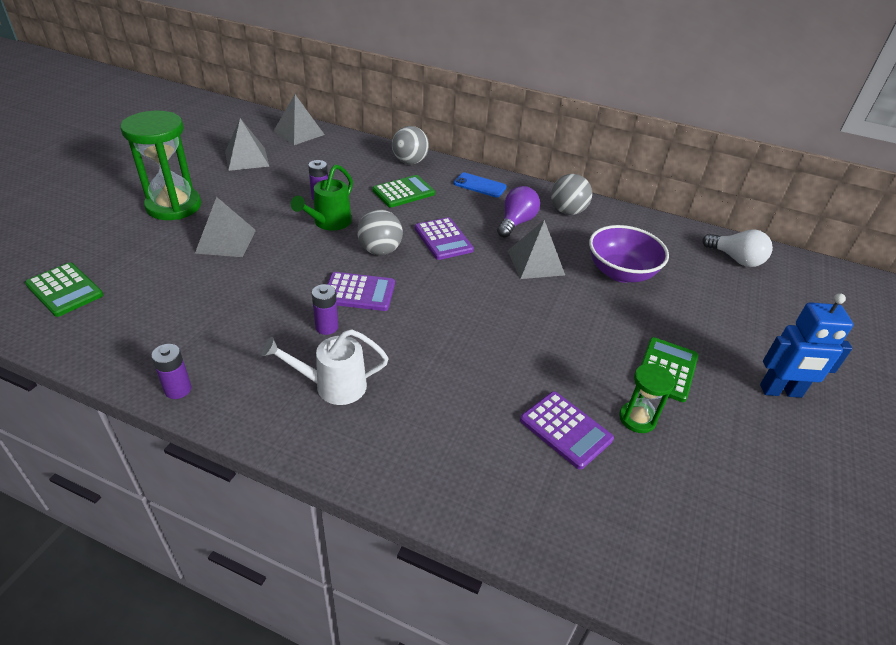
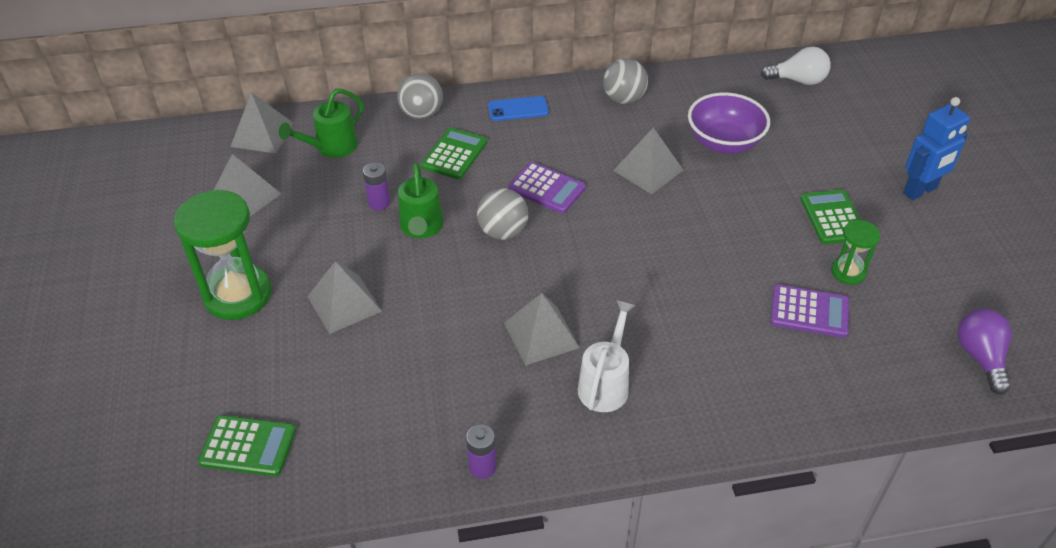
camera: 30 degrees left, 5 degrees up
(326, 327) = (541, 335): purple battery -> grey pyramid
(330, 156) = (331, 147): none -> green watering can
(332, 386) = (605, 384): white watering can -> white watering can turned 150 degrees clockwise
(359, 292) = (531, 285): purple calculator -> none
(516, 222) = (592, 135): purple light bulb -> purple light bulb (980, 357)

